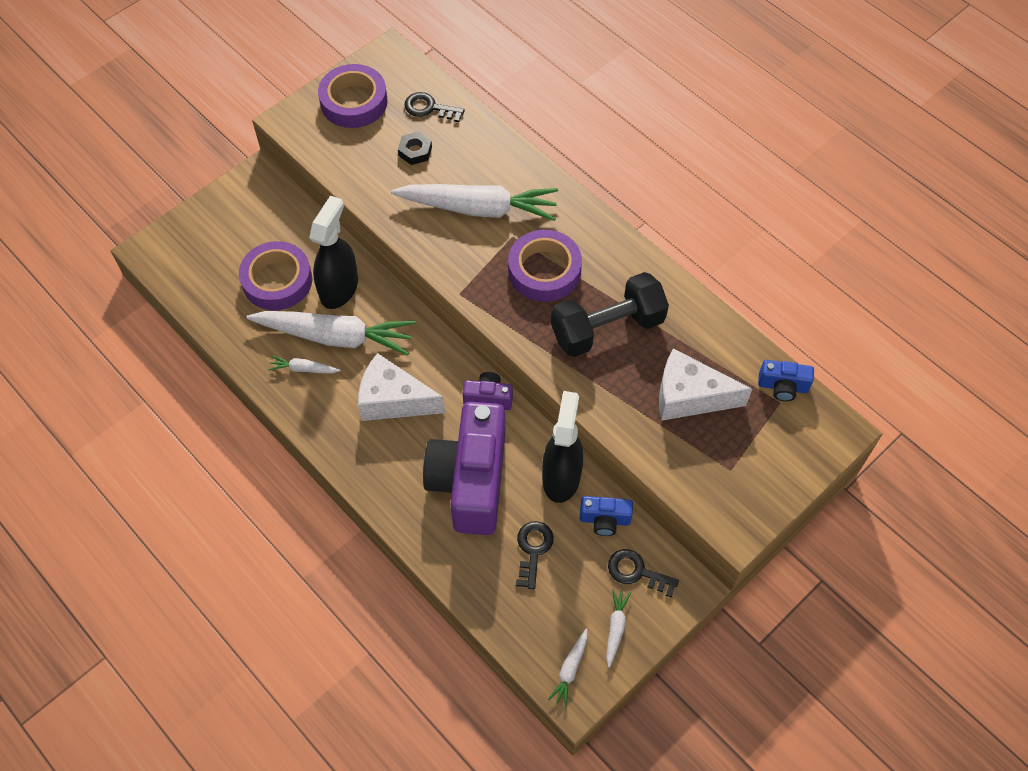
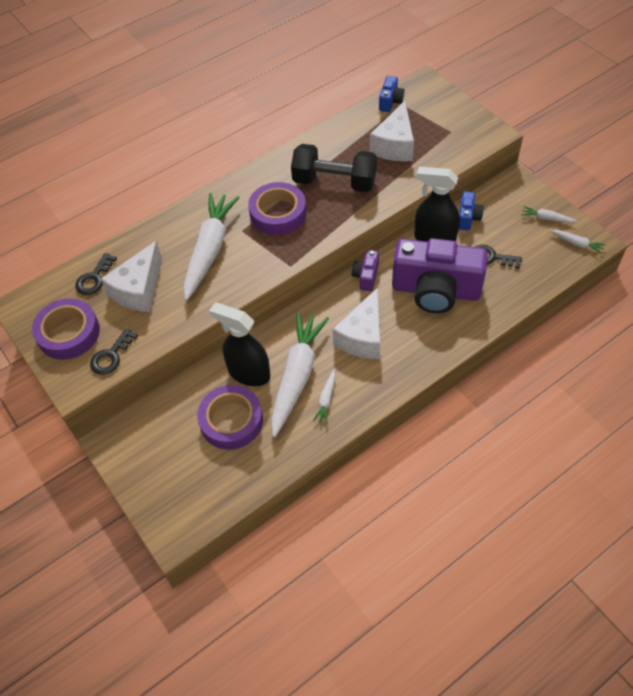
camera: 80 degrees left, 5 degrees down
(415, 151) = (139, 289): black nut -> white cheese
(607, 328) = (334, 182): black dumbbell -> black dumbbell turned 60 degrees counterclockwise
(636, 572) = (506, 205): black key -> black key (111, 356)

